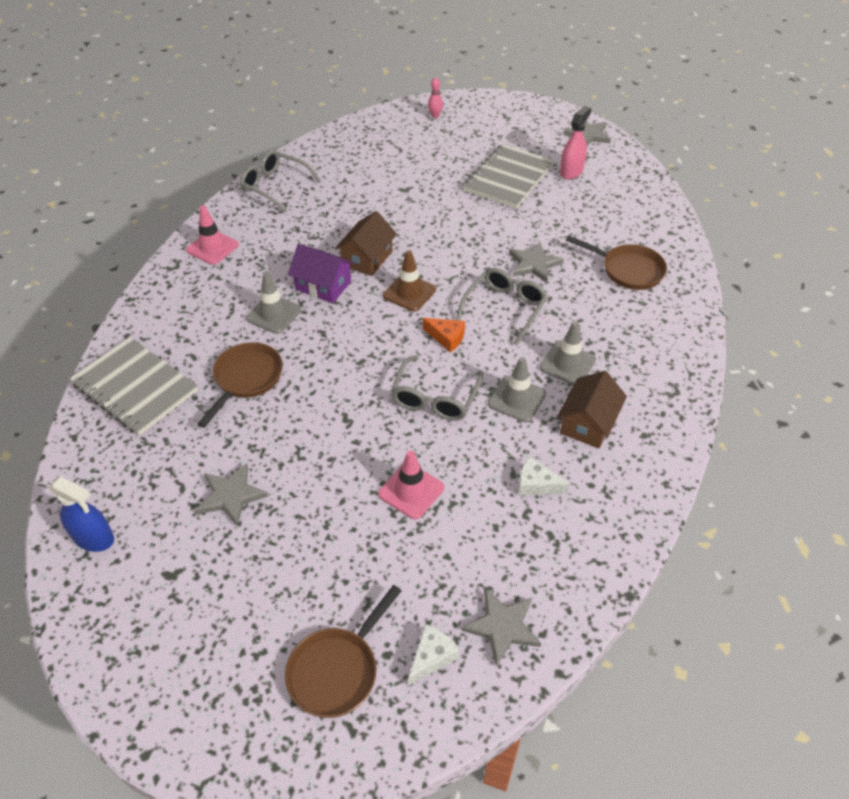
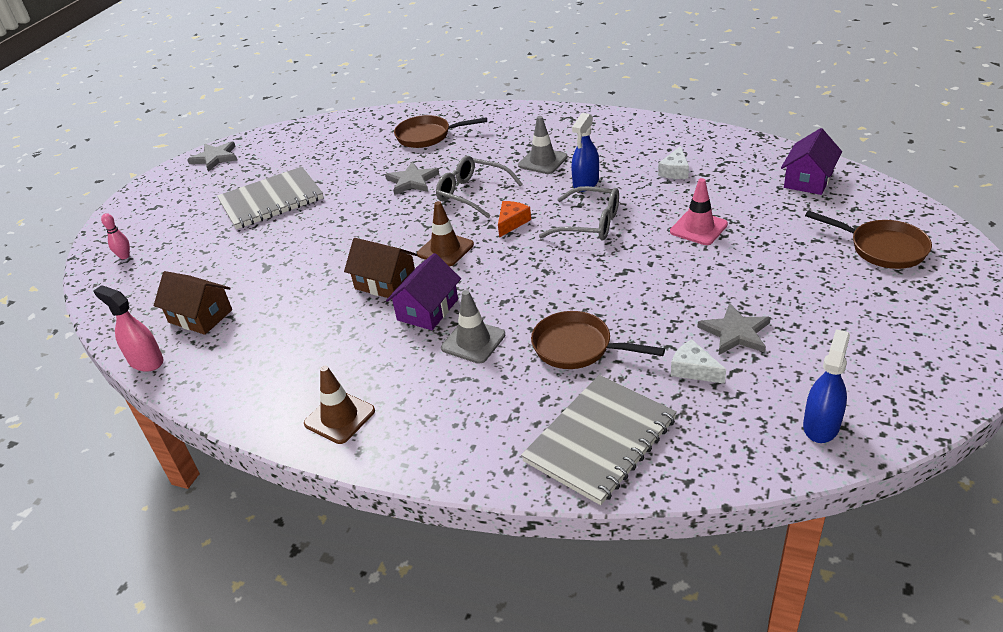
camera: 85 degrees left, 10 degrees down
(212, 247) = (339, 417): pink traffic cone -> brown traffic cone
(275, 186) = (220, 377): grey glasses -> none
(432, 657) = (848, 207): white cheese -> white cheese (693, 370)
(502, 626) = (808, 180): grey star -> purple house
(508, 178) = (271, 200): grey notebook -> grey notebook turned 60 degrees counterclockwise
(517, 399) = (586, 183): grey traffic cone -> blue spray bottle
(571, 171) = (274, 165): pink spray bottle -> pink spray bottle (146, 361)
(588, 423) = (607, 151): brown house -> brown house (200, 316)
(628, 270) = (427, 136): brown pan -> brown pan turned 120 degrees counterclockwise

